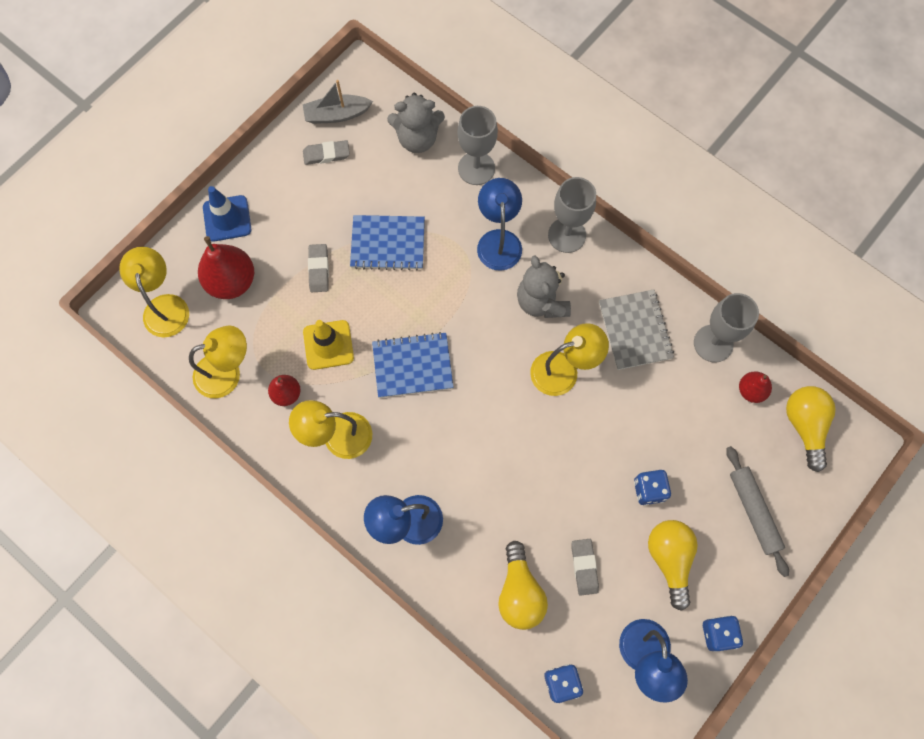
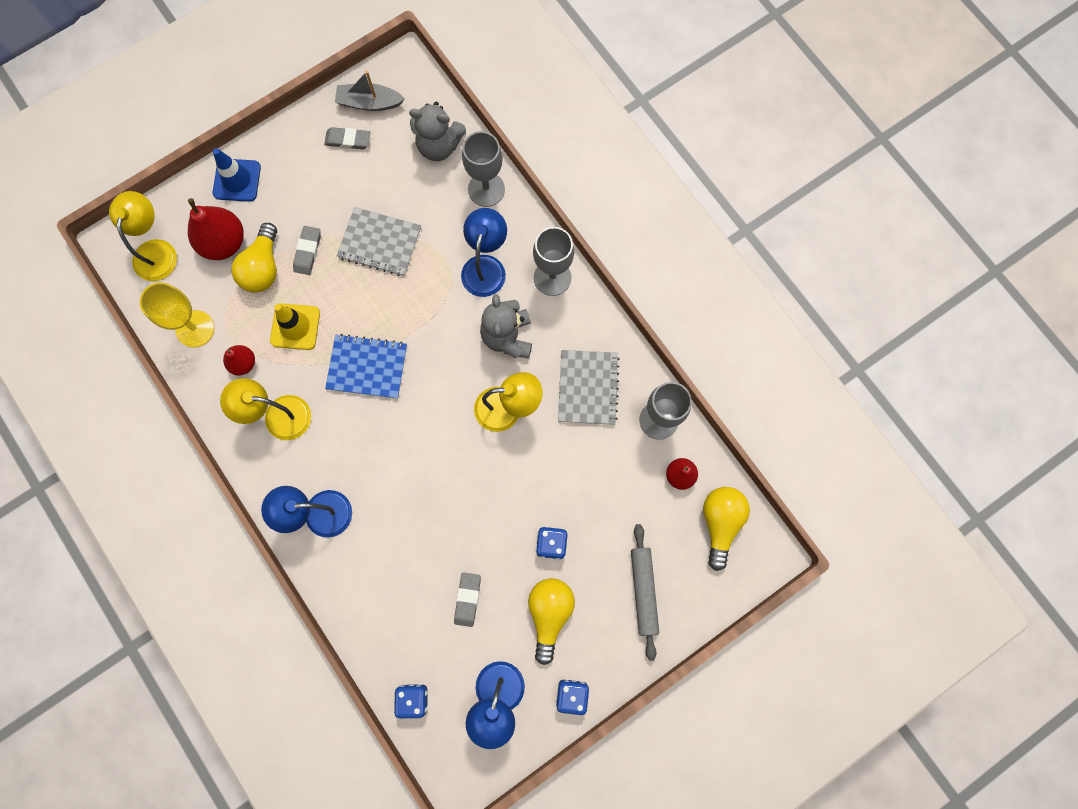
camera: 15 degrees right, 5 degrees up
(227, 372) = (195, 329): yellow lamp -> yellow goblet
(388, 244) = (379, 243): blue notebook -> grey notebook
(519, 592) = (401, 606): yellow light bulb -> yellow light bulb (263, 267)

